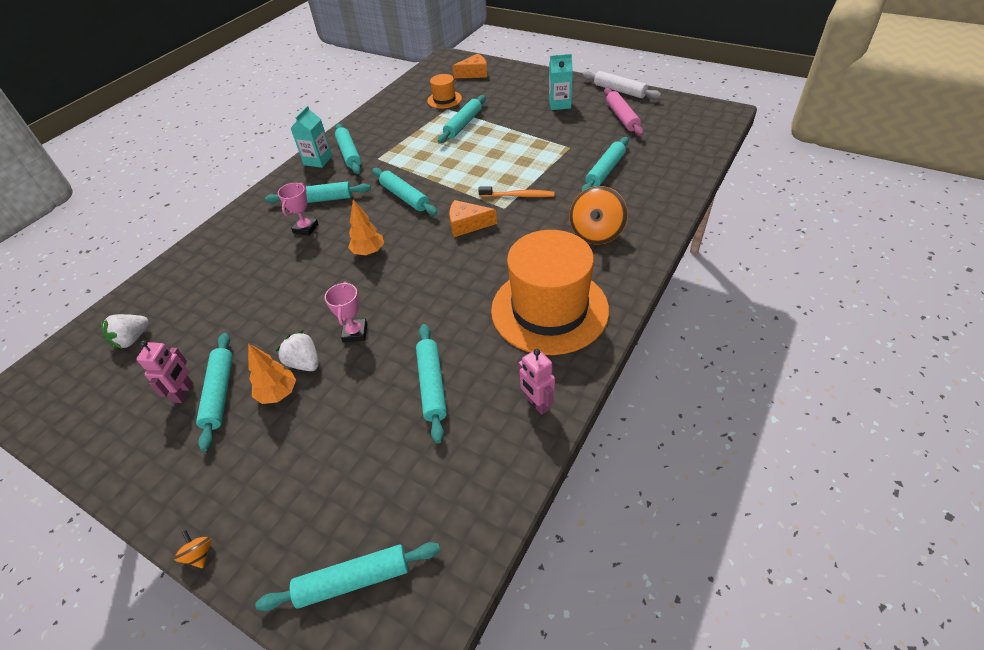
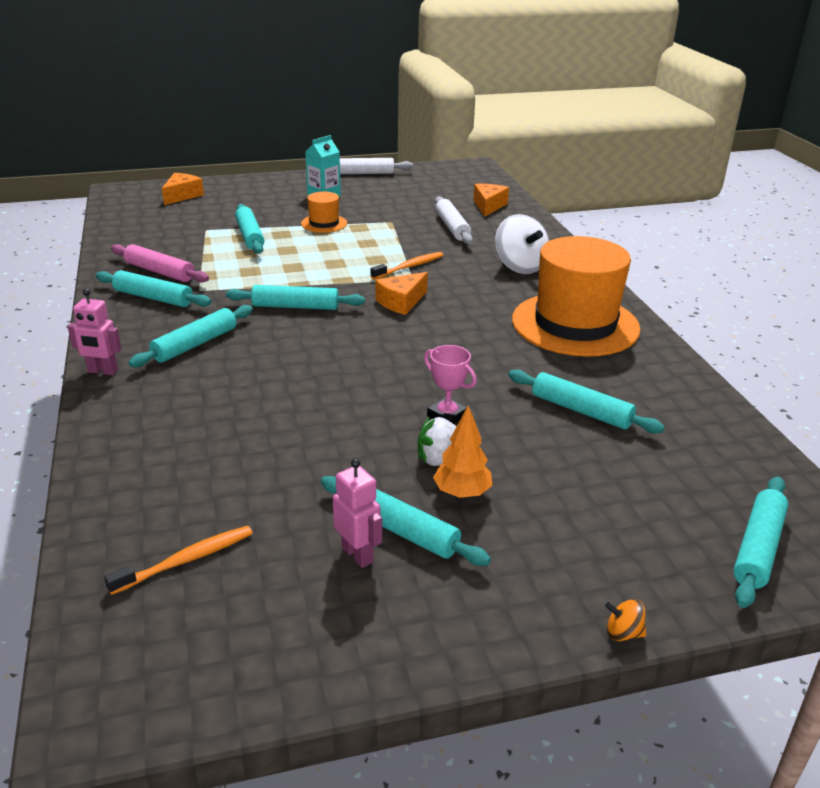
camera: 50 degrees left, 15 degrees down
(132, 339) = (186, 560): white strawberry -> orange toothbrush
(306, 228) = (226, 372): pink trophy -> none
(318, 160) = (121, 316): turquoise carton -> none
(369, 252) = (341, 358): orange tree -> none
(444, 99) = (187, 224): orange hat -> orange hat (324, 223)
(537, 404) = (671, 379): pink robot -> pink robot (102, 371)
(596, 233) = (520, 266): orange spinning top -> white spinning top
(605, 171) = (452, 227): turquoise rolling pin -> white rolling pin
(622, 117) = (399, 190): pink rolling pin -> pink rolling pin (160, 272)
(668, 160) = (488, 206): none -> orange cheese

